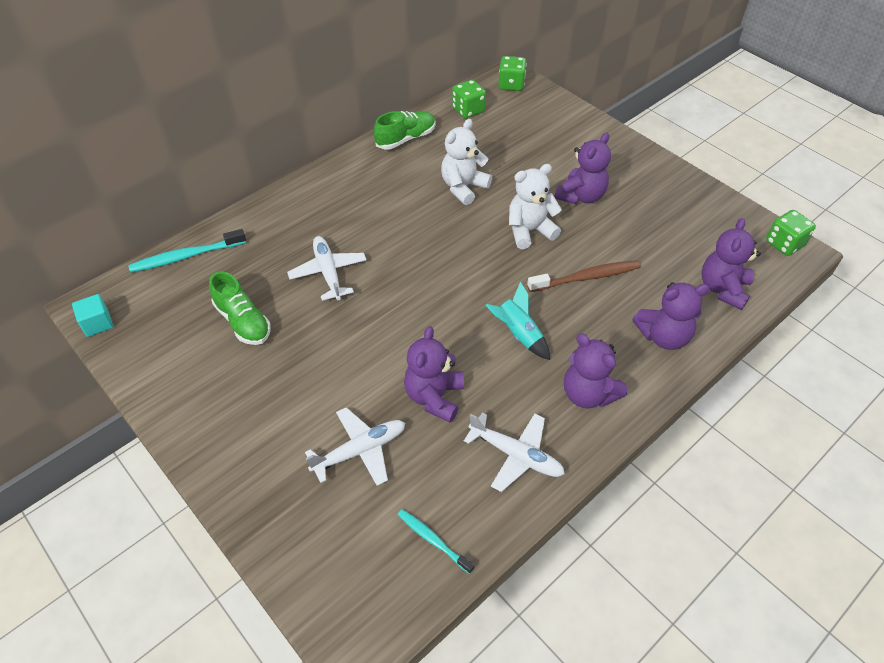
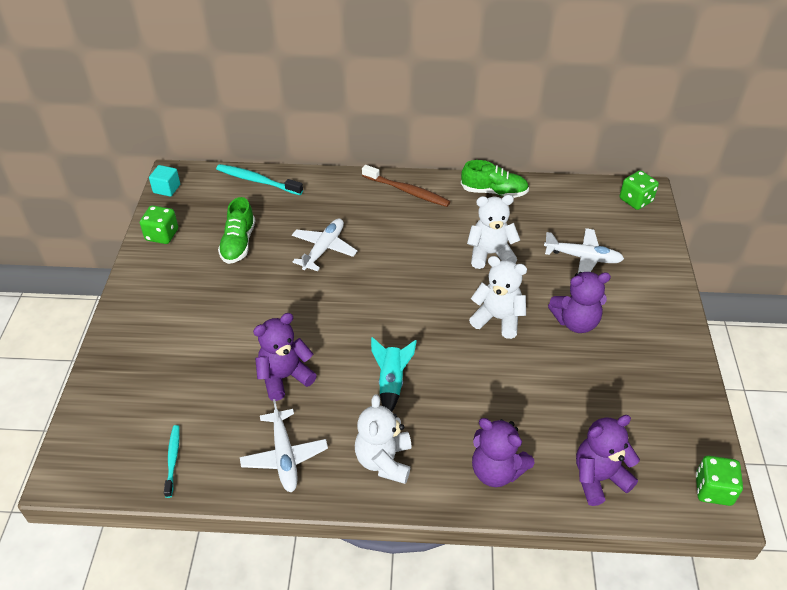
camera: 45 degrees right, 5 degrees down
(359, 451) = (202, 372): white plane -> white plane (582, 257)
(468, 110) = (571, 199): green dice -> green dice (162, 235)
(586, 277) = (495, 383): brown toothbrush -> brown toothbrush (407, 191)
(588, 394) = (384, 461): purple teddy bear -> white teddy bear

